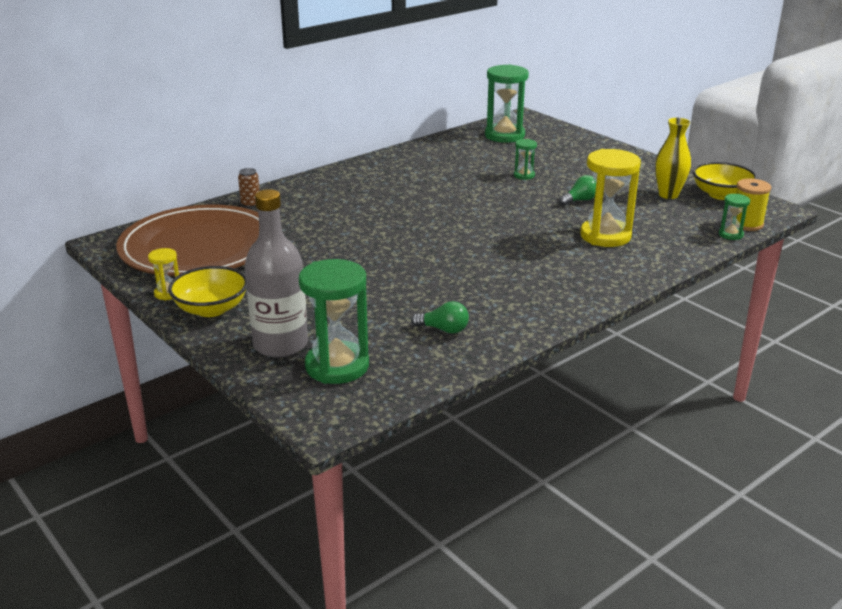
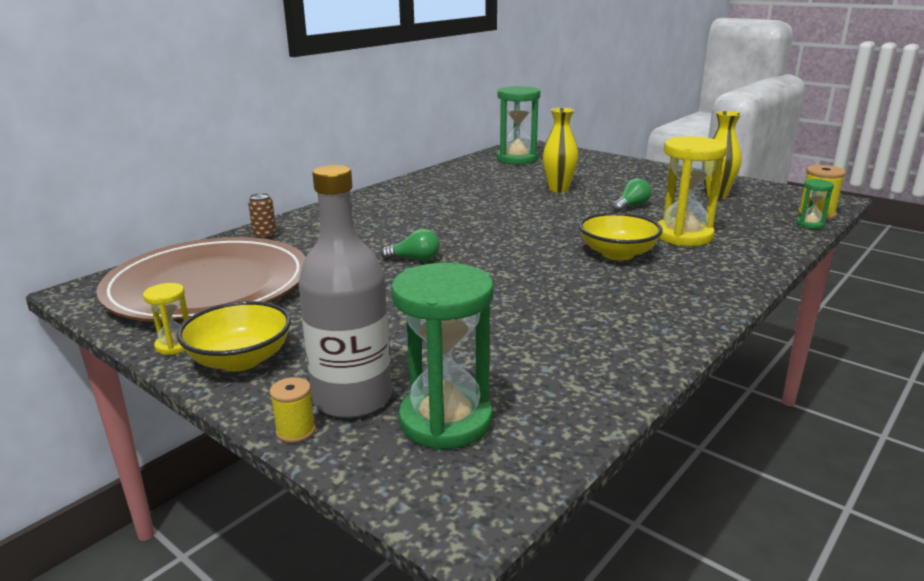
camera: 10 degrees left, 5 degrees down
(237, 361) = (296, 431): none -> yellow spool
(443, 329) = (566, 354): green light bulb -> green light bulb (415, 260)
(524, 175) = (558, 189): green hourglass -> yellow vase
(721, 194) = (767, 191): yellow bowl -> yellow bowl (617, 254)

